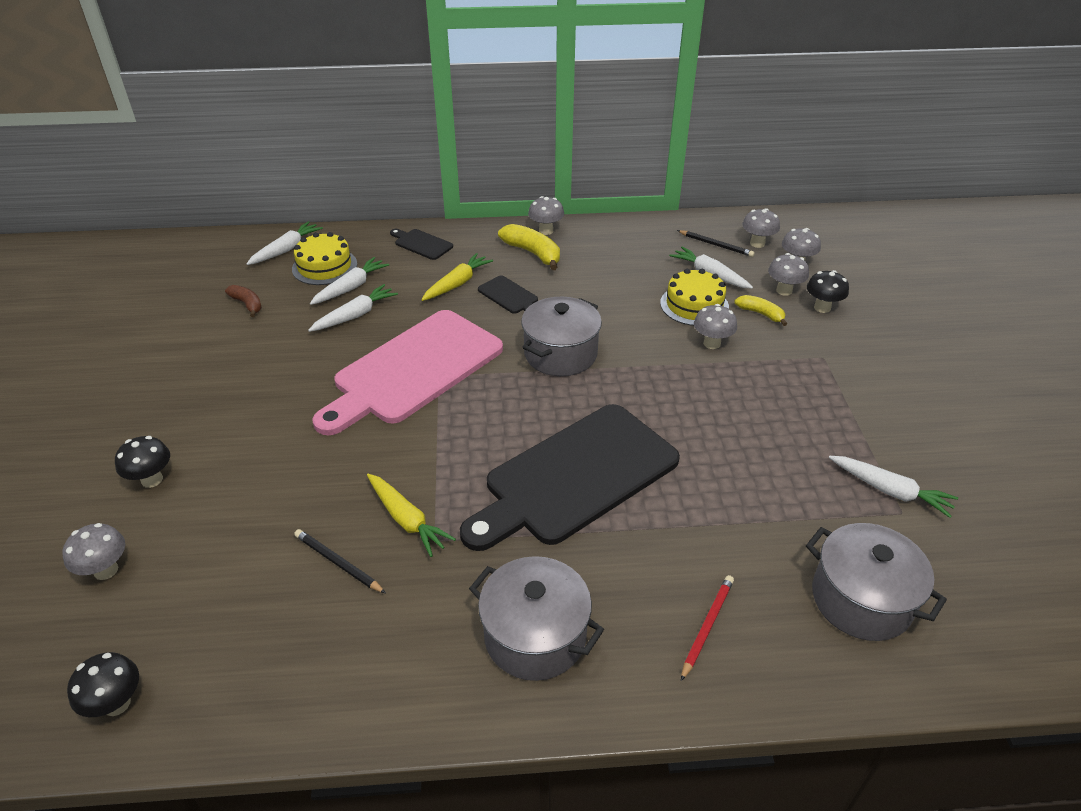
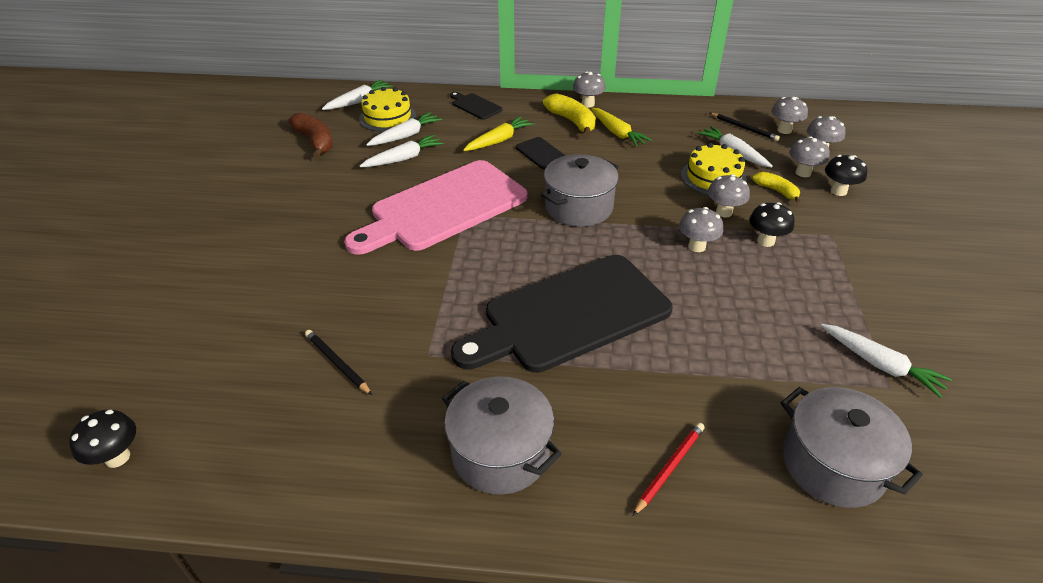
camera: 10 degrees right, 0 degrees up
(106, 570) = (140, 344): grey mushroom -> grey mushroom (696, 246)
(152, 480) = (199, 274): black mushroom -> black mushroom (765, 241)
(247, 304) = (315, 141): brown banana -> brown banana, size x1.61
(406, 519) = (407, 334): yellow carrot -> yellow carrot (617, 133)

